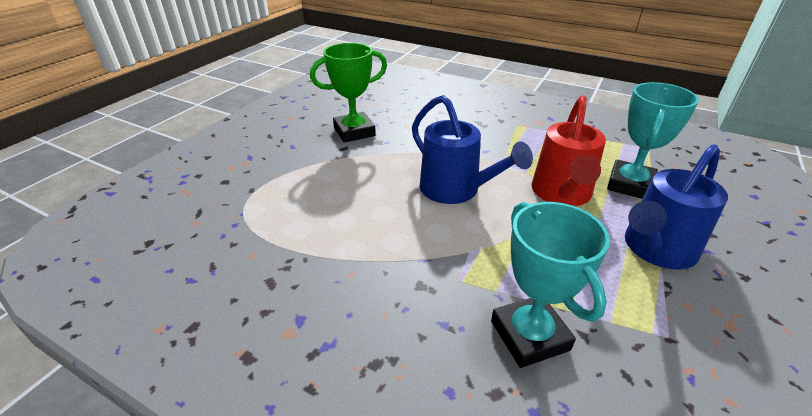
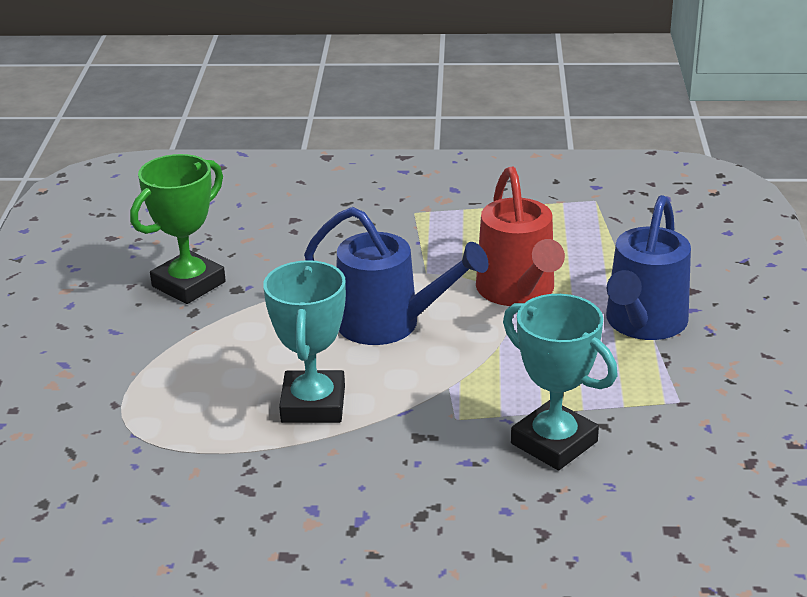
camera: 25 degrees left, 5 degrees down
(630, 185) = (591, 257): turquoise trophy -> turquoise trophy (313, 404)

